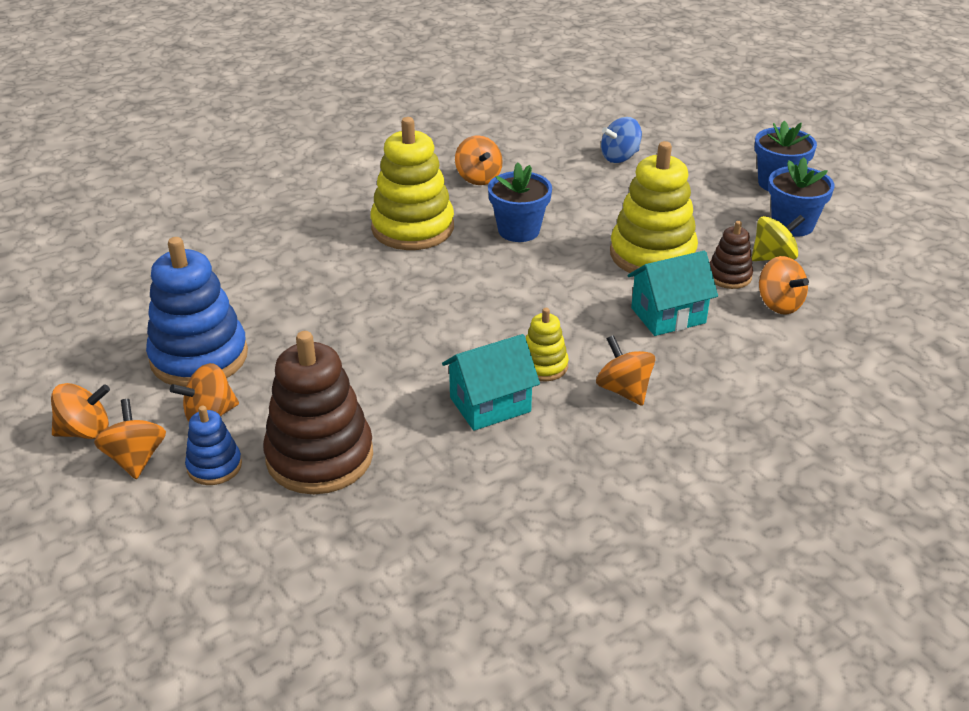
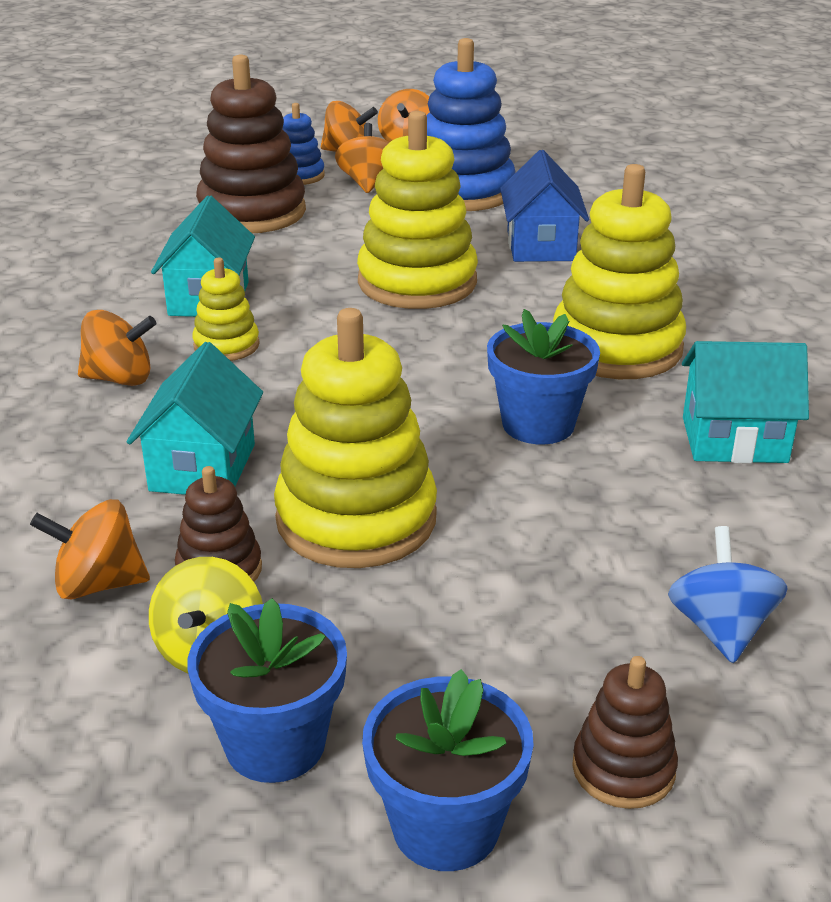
camera: 120 degrees right, 5 degrees down
(286, 290) = (540, 246): none -> blue house
(386, 322) = (417, 282): none -> yellow stacking toy
(478, 178) = (734, 440): orange spinning top -> turquoise house
(712, 160) = (623, 769): none -> brown stacking toy

